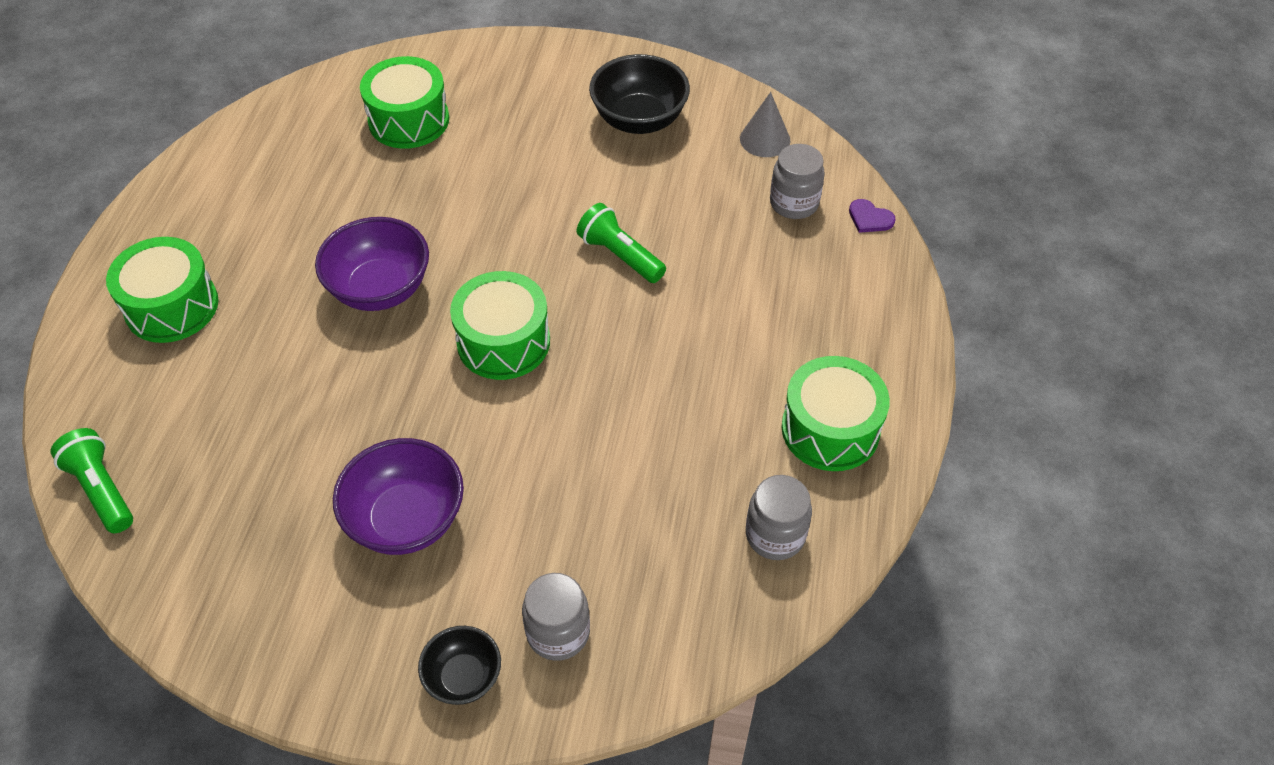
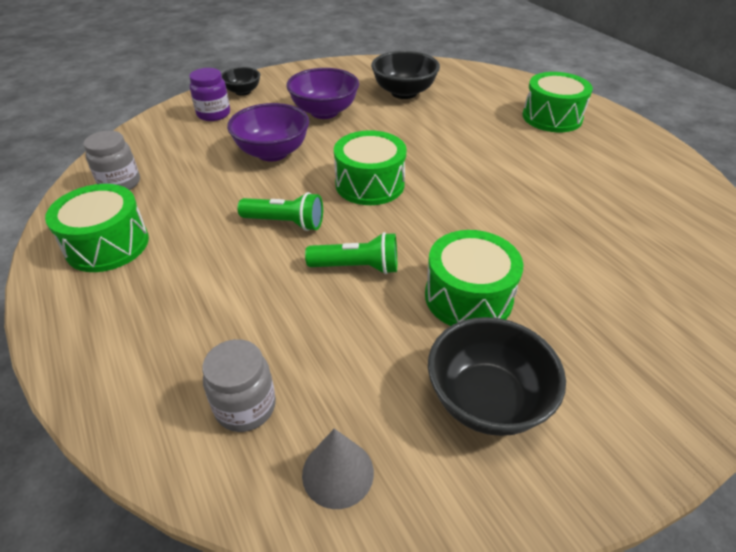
camera: 140 degrees right, 10 degrees down
(102, 489) = (458, 71): green flashlight -> green flashlight (285, 223)
(252, 489) = (404, 93): none -> black bowl
(380, 289) = (474, 171): purple bowl -> purple bowl (272, 153)
(409, 120) = (643, 268): green drum -> green drum (468, 297)
(558, 632) = (213, 114): grey jar -> purple jar
(869, 218) = (148, 442): purple heart -> none

